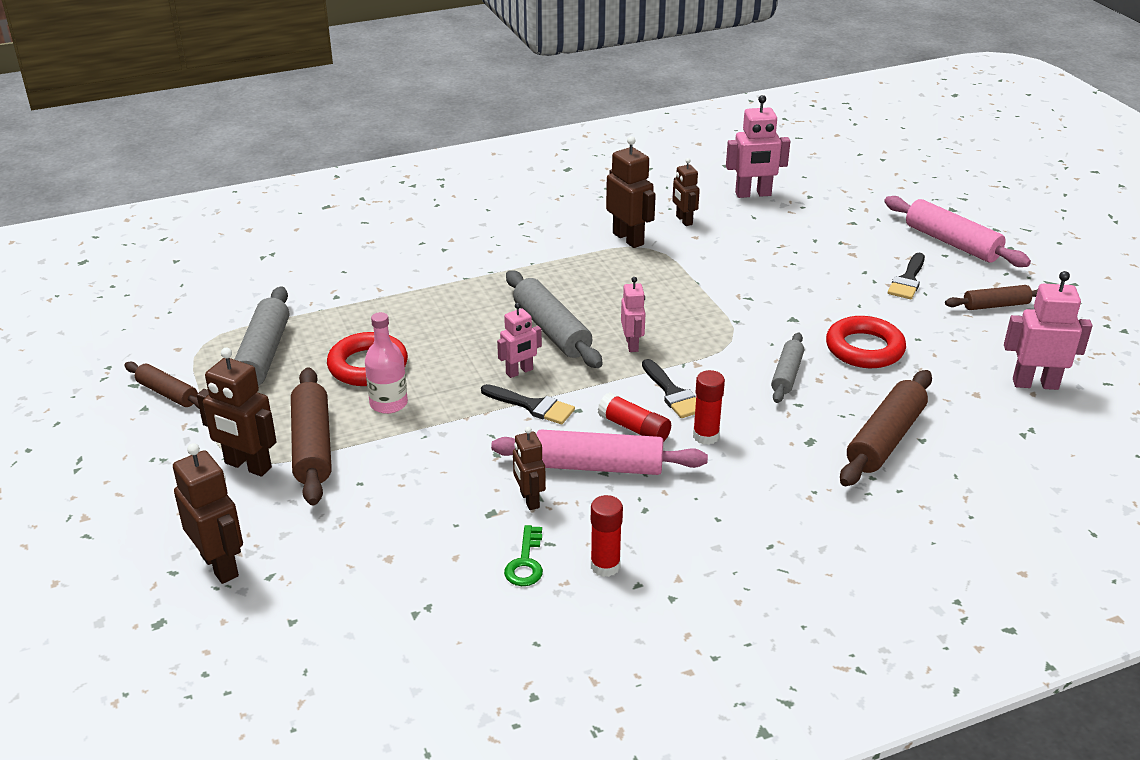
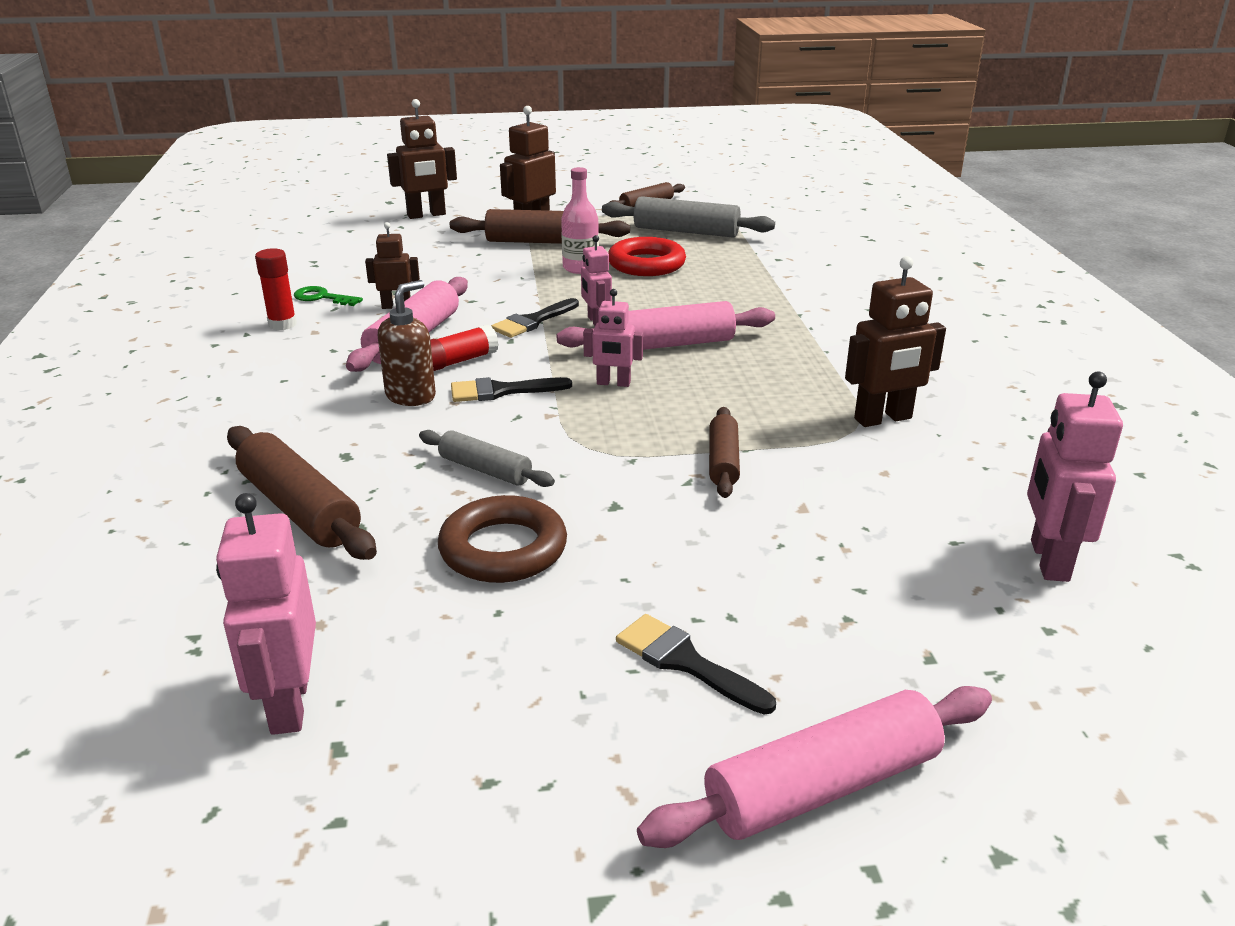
camera: 105 degrees right, 5 degrees down
(551, 330) = (667, 345): grey rolling pin -> pink rolling pin
(684, 220) = (941, 472): brown robot -> none
(706, 436) = (411, 396): red glue stick -> brown soap dispenser
(864, 348) = (503, 549): red ring -> brown ring
(995, 305) = (548, 756): brown rolling pin -> brown rolling pin (723, 461)
(1035, 384) = (288, 704): pink robot -> pink robot turned 150 degrees clockwise

